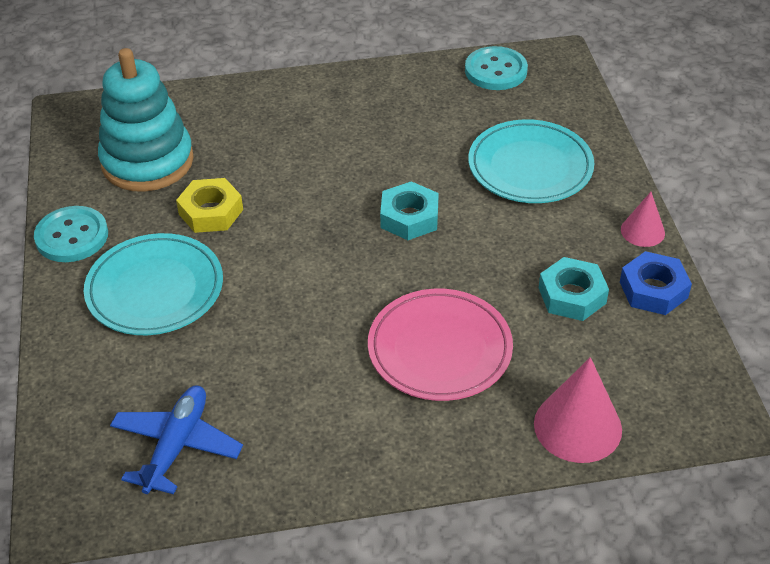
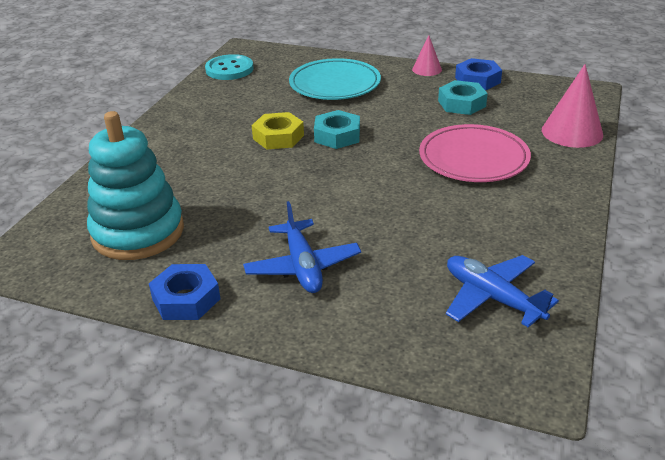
camera: 60 degrees left, 10 degrees down
(72, 236) = (186, 299): turquoise button -> blue nut
(155, 289) = (302, 266): turquoise plate -> blue plane
(211, 212) = (239, 215): yellow nut -> yellow nut (278, 137)

